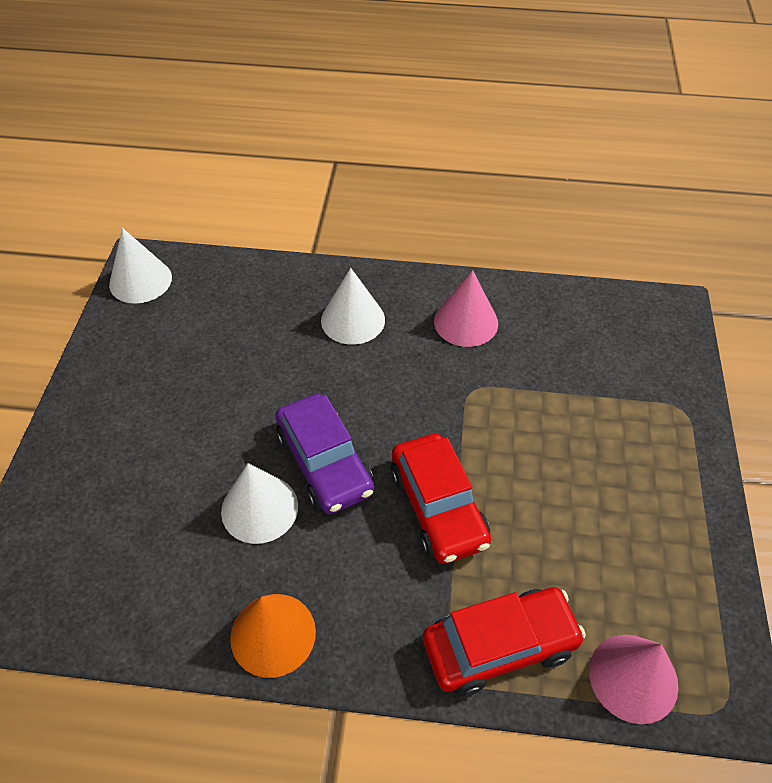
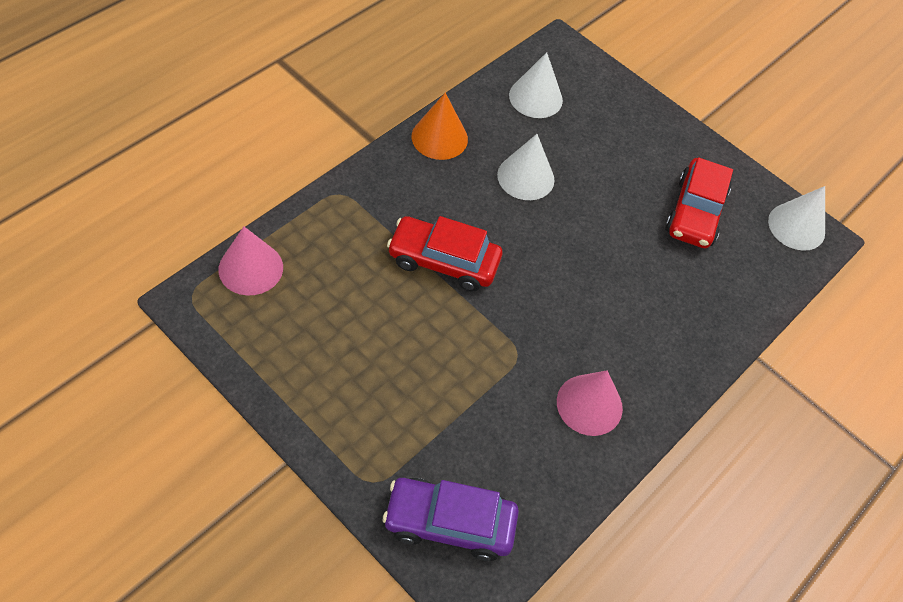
camera: 120 degrees right, 5 degrees up
(325, 463) = (530, 227): purple car -> purple car (449, 523)
(353, 320) = (652, 329): white cone -> white cone (535, 97)
(499, 646) = (332, 223): red car -> red car (695, 212)

